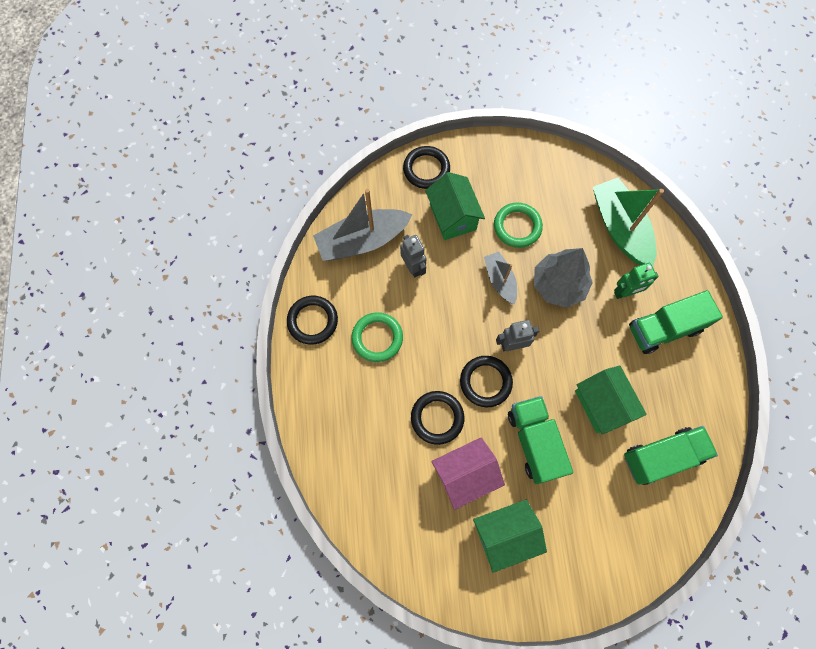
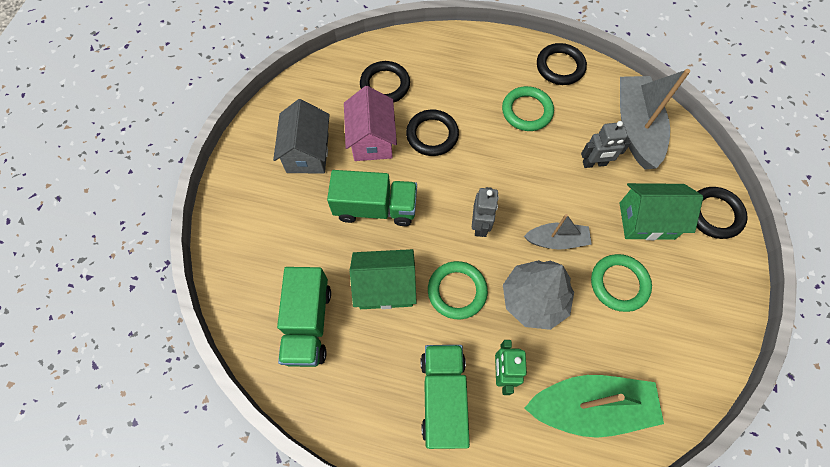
camera: 110 degrees right, 5 degrees down
(485, 382) = (450, 187): black ring -> black ring (385, 85)
(504, 534) = (307, 153): green house -> grey house
(578, 345) = (457, 291): none -> green ring

